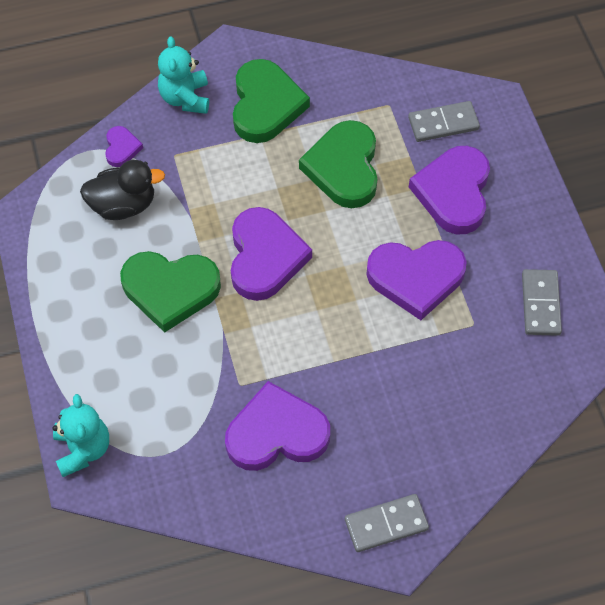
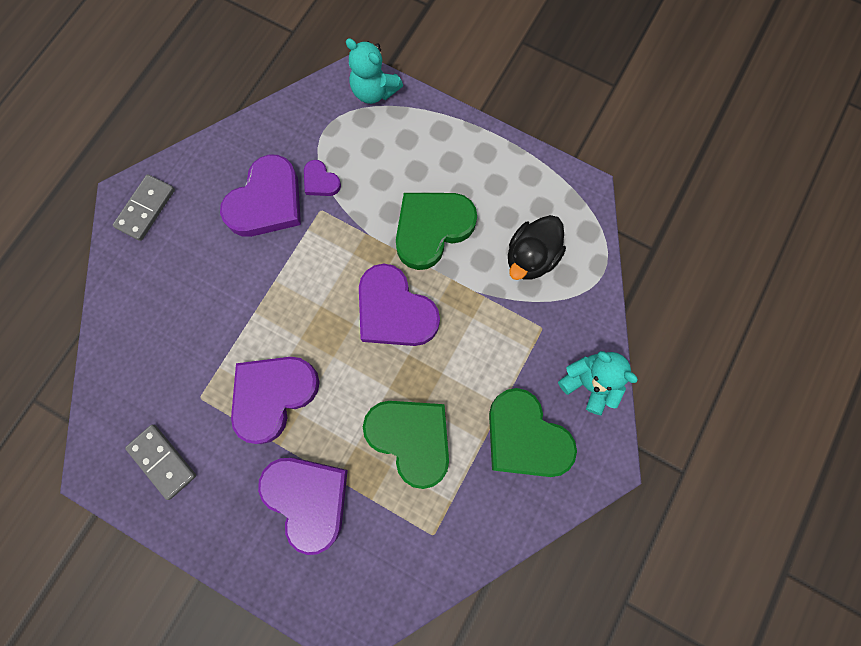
camera: 135 degrees right, 15 degrees up
(121, 148) = (583, 297): purple heart -> purple heart (320, 181)
(443, 124) = (373, 560): grey domino -> none

